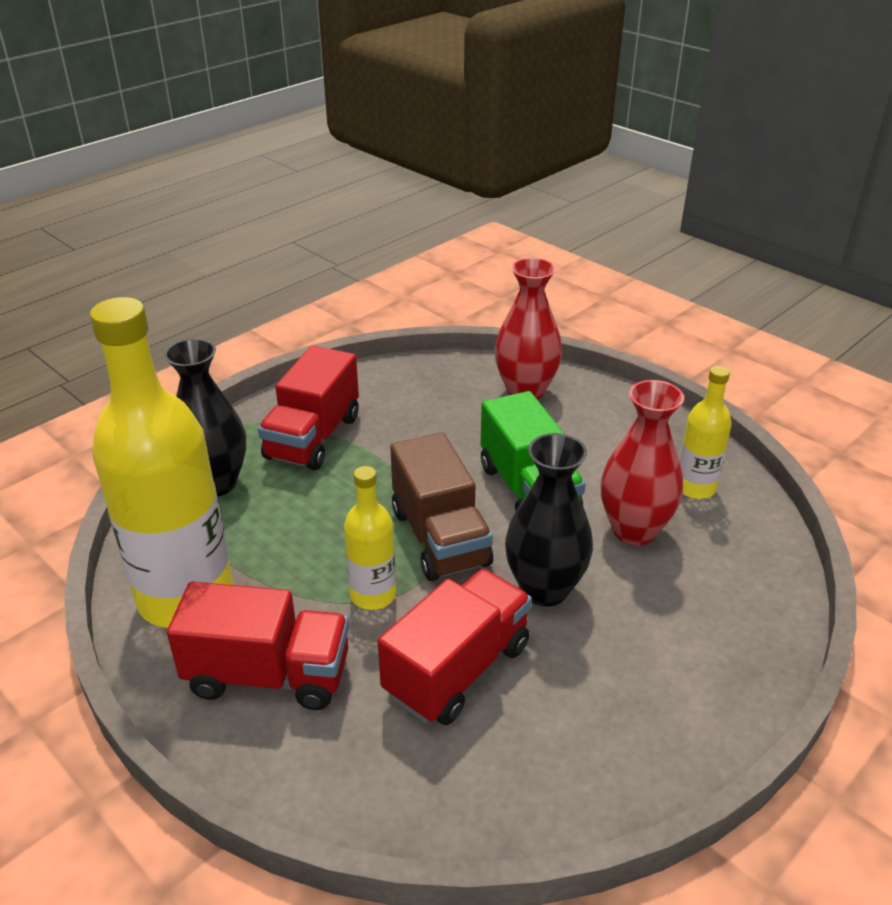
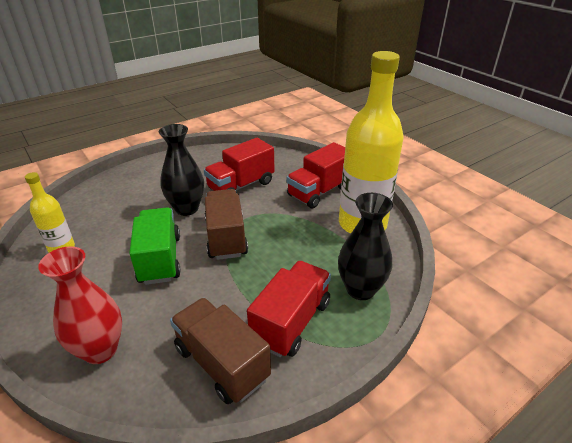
camera: 170 degrees left, 0 degrees up
(268, 675) = (319, 192): red truck -> red truck turned 60 degrees counterclockwise
(373, 595) = (269, 215): yellow bottle -> none
(386, 395) = (221, 363): none -> brown truck
(634, 530) = (120, 229): red vase -> none

